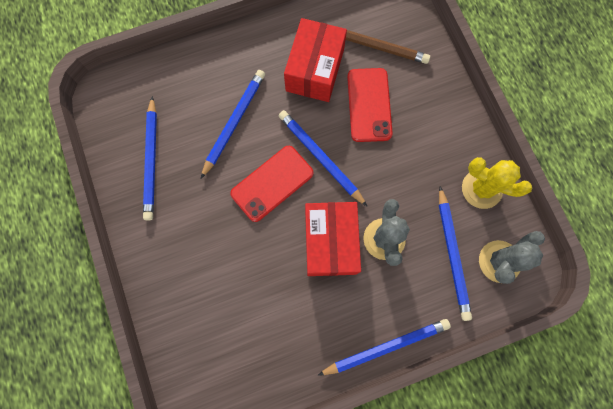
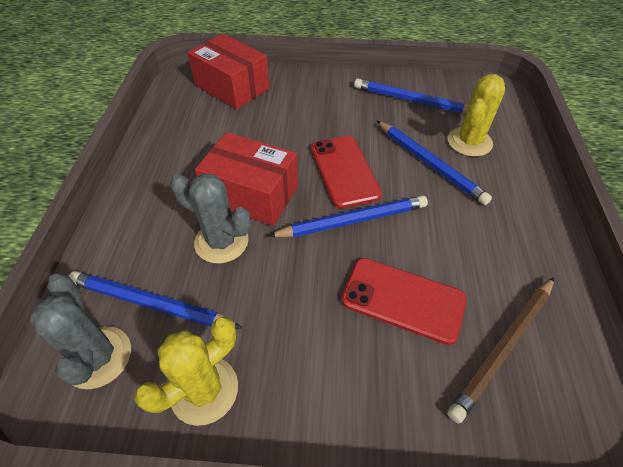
camera: 115 degrees right, 25 degrees down
(193, 100) = (469, 142): none -> yellow cactus
(314, 70) = (478, 258): red box -> red box (232, 87)
(386, 346) = (118, 198): blue pencil -> none

